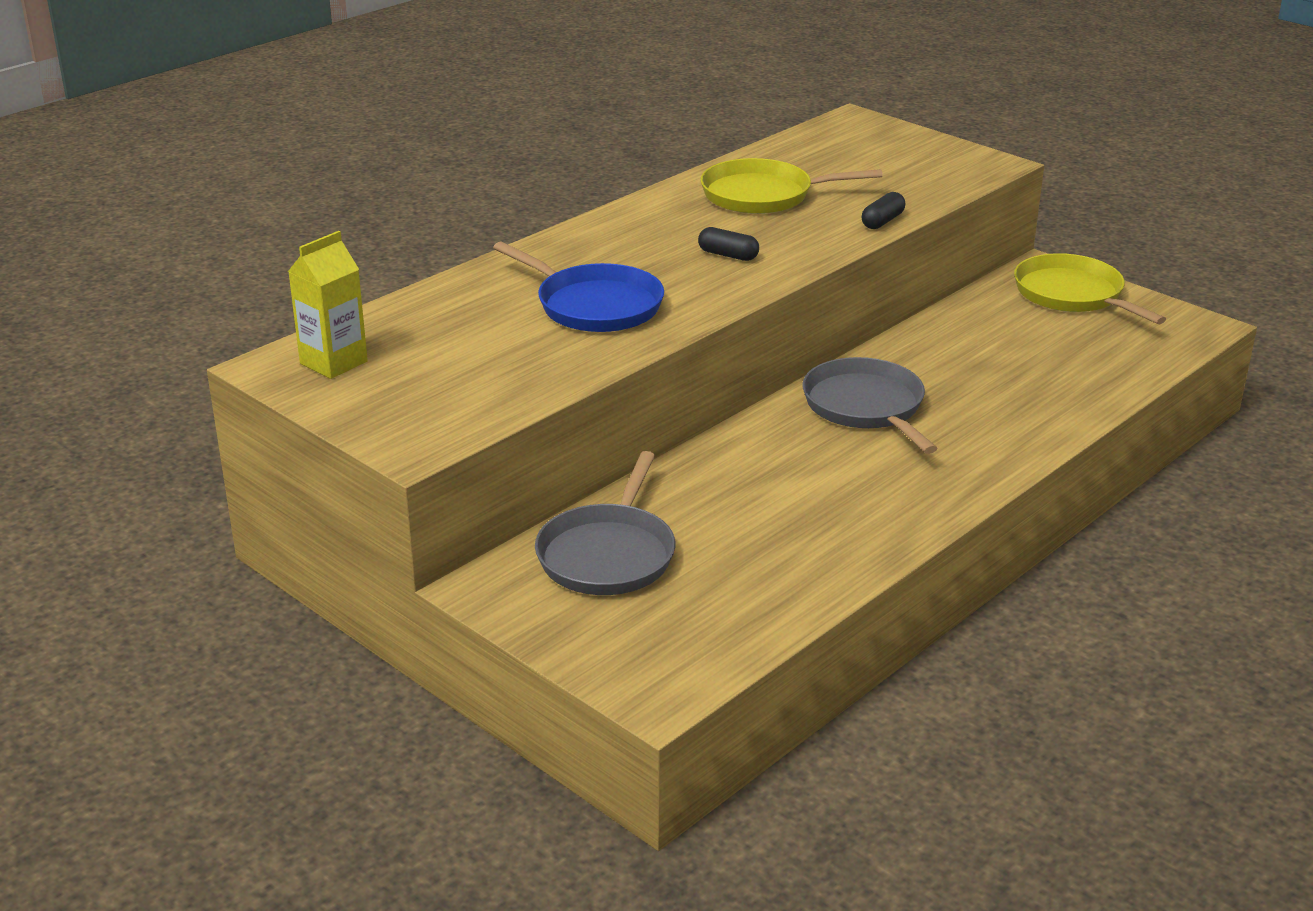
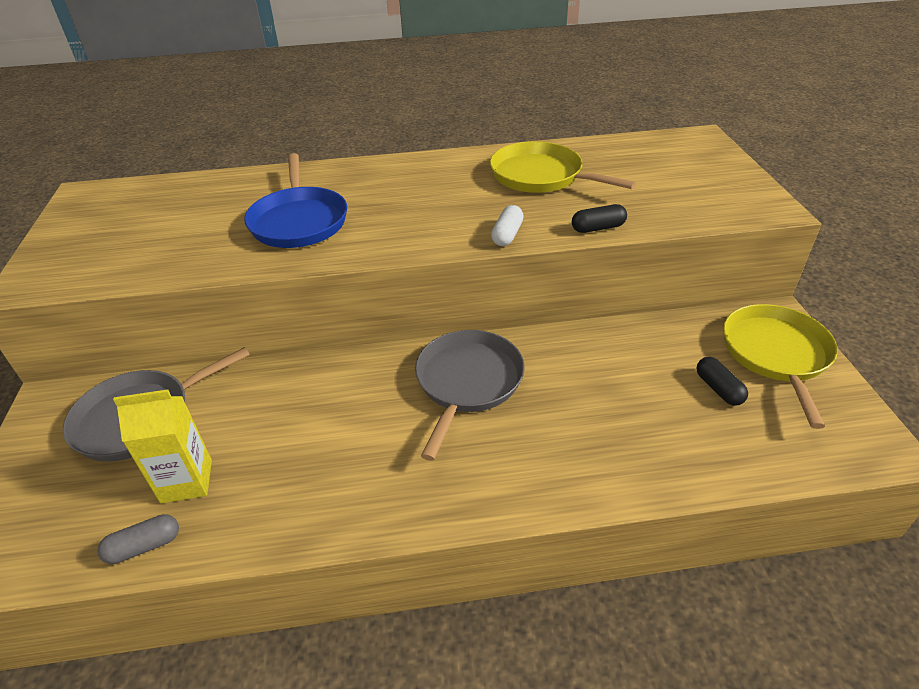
camera: 40 degrees right, 10 degrees up
(333, 362) = (111, 203): yellow carton -> yellow carton (186, 481)
(728, 255) = (442, 215): black capsule -> black capsule (718, 389)
(779, 612) = (144, 546): none -> grey capsule
(815, 251) = (507, 235): none -> white capsule

